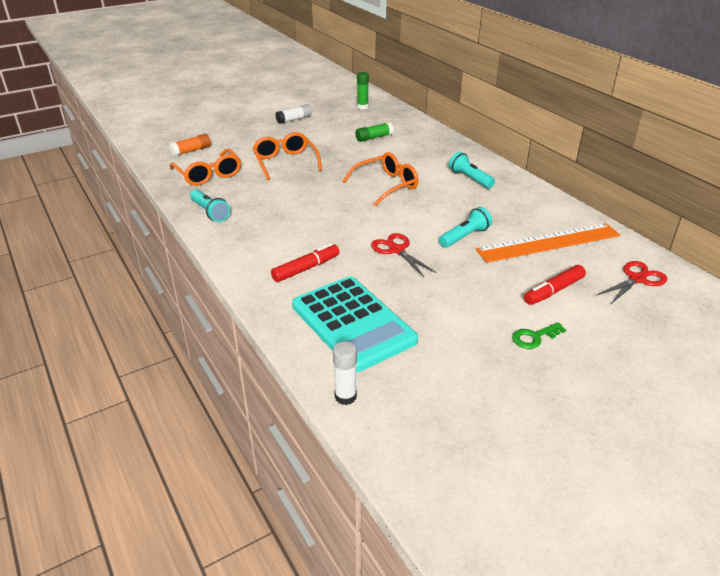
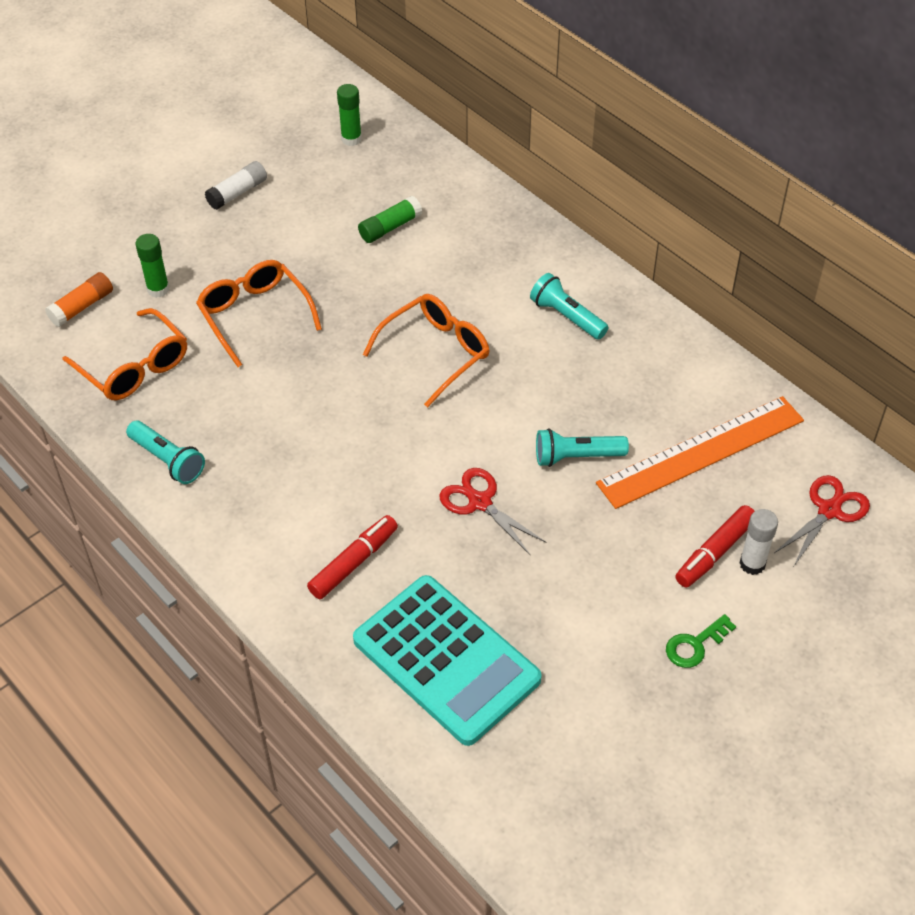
camera: 10 degrees left, 15 degrees up
(236, 148) = (158, 289): none -> green glue stick
(345, 397) = (464, 788): white glue stick -> white glue stick (752, 564)
(465, 236) = (576, 457): turquoise flashlight -> turquoise flashlight turned 135 degrees counterclockwise

